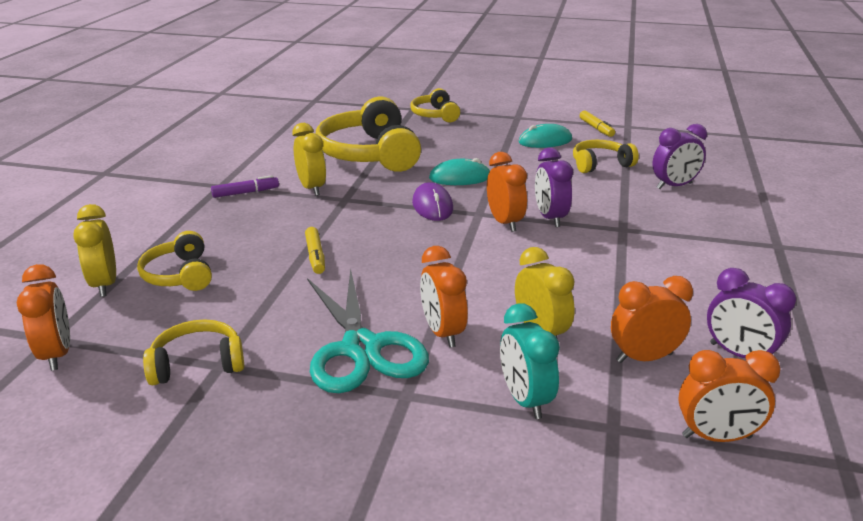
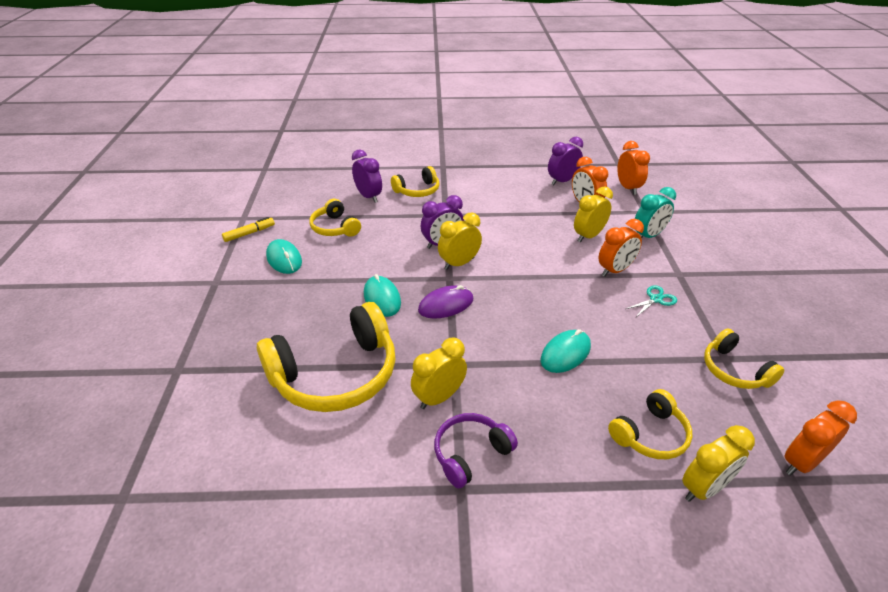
camera: 105 degrees left, 10 degrees up
(245, 193) = (470, 453): purple marker -> purple headphones
(315, 256) = (565, 353): yellow marker -> turquoise mouse
(361, 348) = (656, 299): turquoise scissors -> turquoise scissors, size x0.42
(435, 115) = (204, 345): yellow headphones -> yellow headphones (417, 191)
(504, 222) = (459, 263): orange clock -> yellow clock
(739, 354) = (562, 181): purple clock -> purple clock turned 150 degrees counterclockwise

